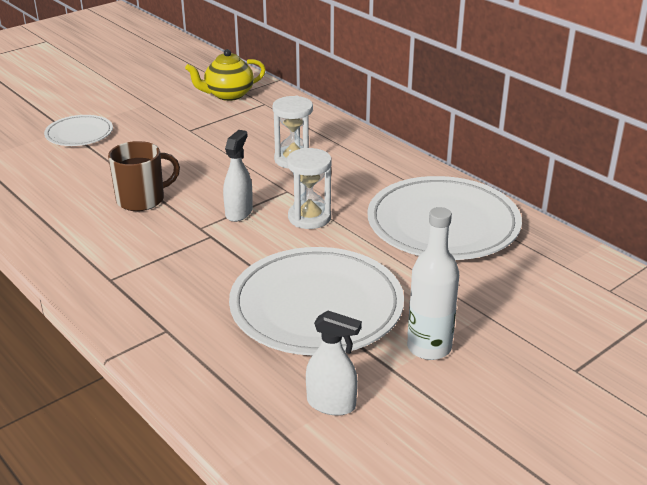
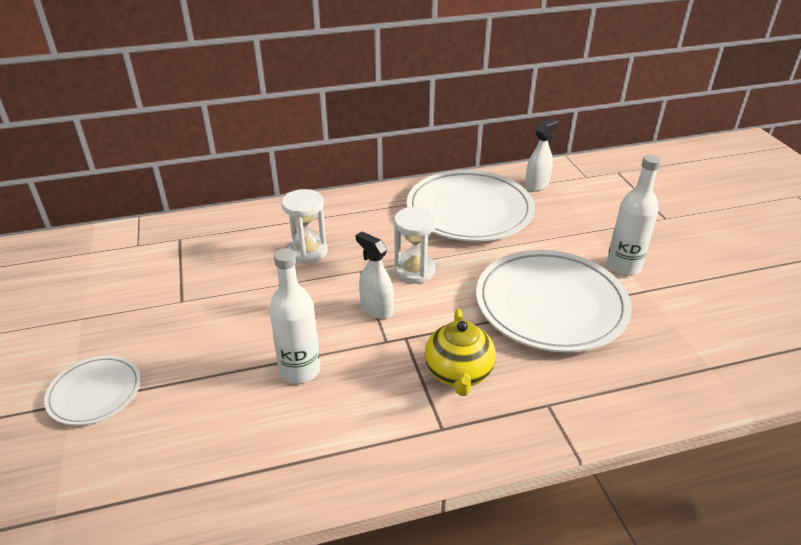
camera: 65 degrees left, 5 degrees up
(142, 199) = (300, 370): brown mug -> white bottle
(228, 95) = (132, 256): yellow teapot -> yellow teapot (458, 373)
(331, 404) = (678, 333): white spray bottle -> white spray bottle (537, 185)

